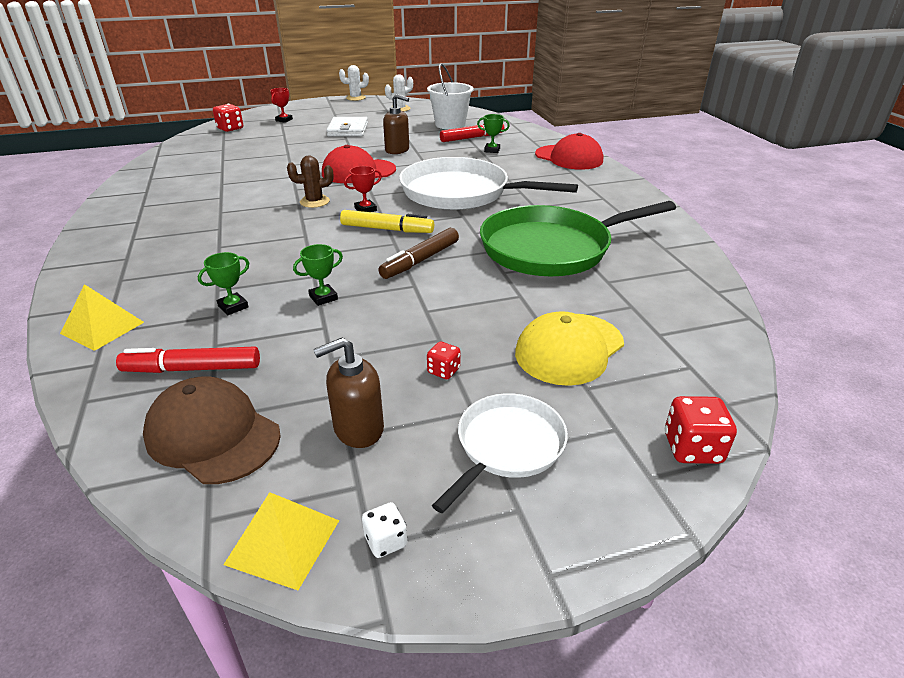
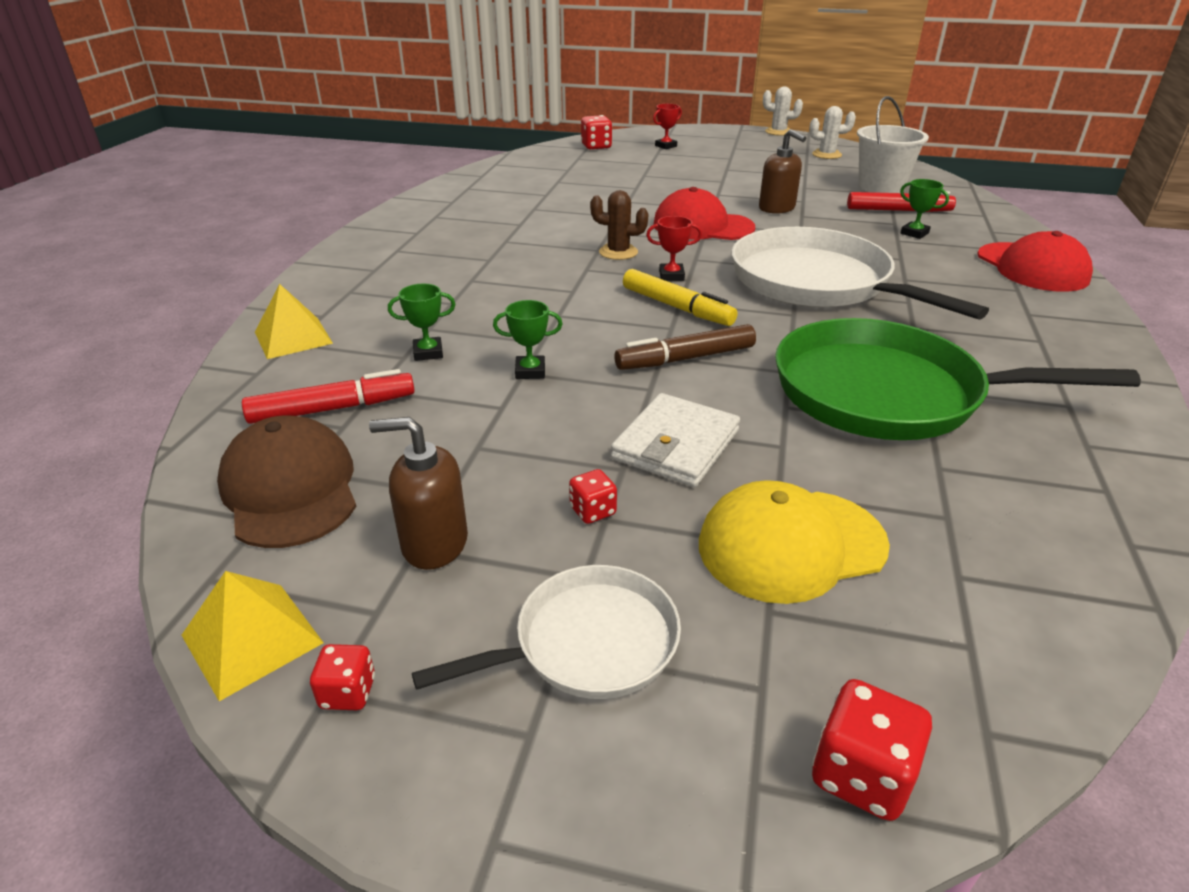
camera: 30 degrees right, 0 degrees up
(192, 369) = (333, 409): red marker -> red marker turned 135 degrees clockwise
(348, 130) = (734, 171): white wallet -> white wallet (676, 445)
(385, 541) = (348, 692): white dice -> red dice

